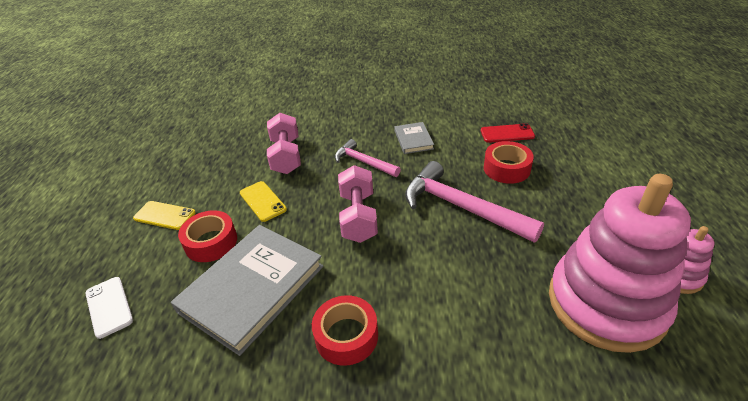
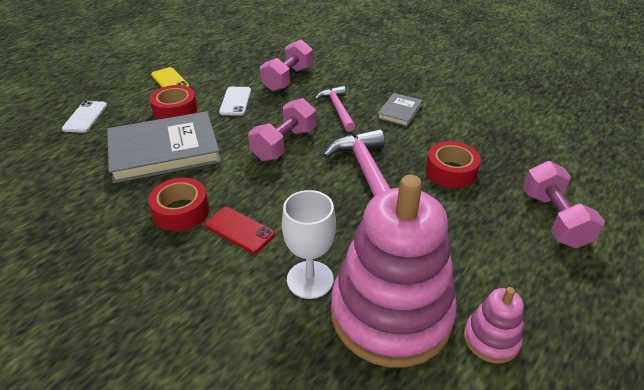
camera: 35 degrees right, 0 degrees up
(262, 201) = (235, 101): yellow phone -> white phone
(507, 133) = (492, 145): red phone -> red phone (239, 230)
(525, 318) = (310, 279): none -> white goblet
(604, 166) = (554, 219): none -> pink dumbbell

